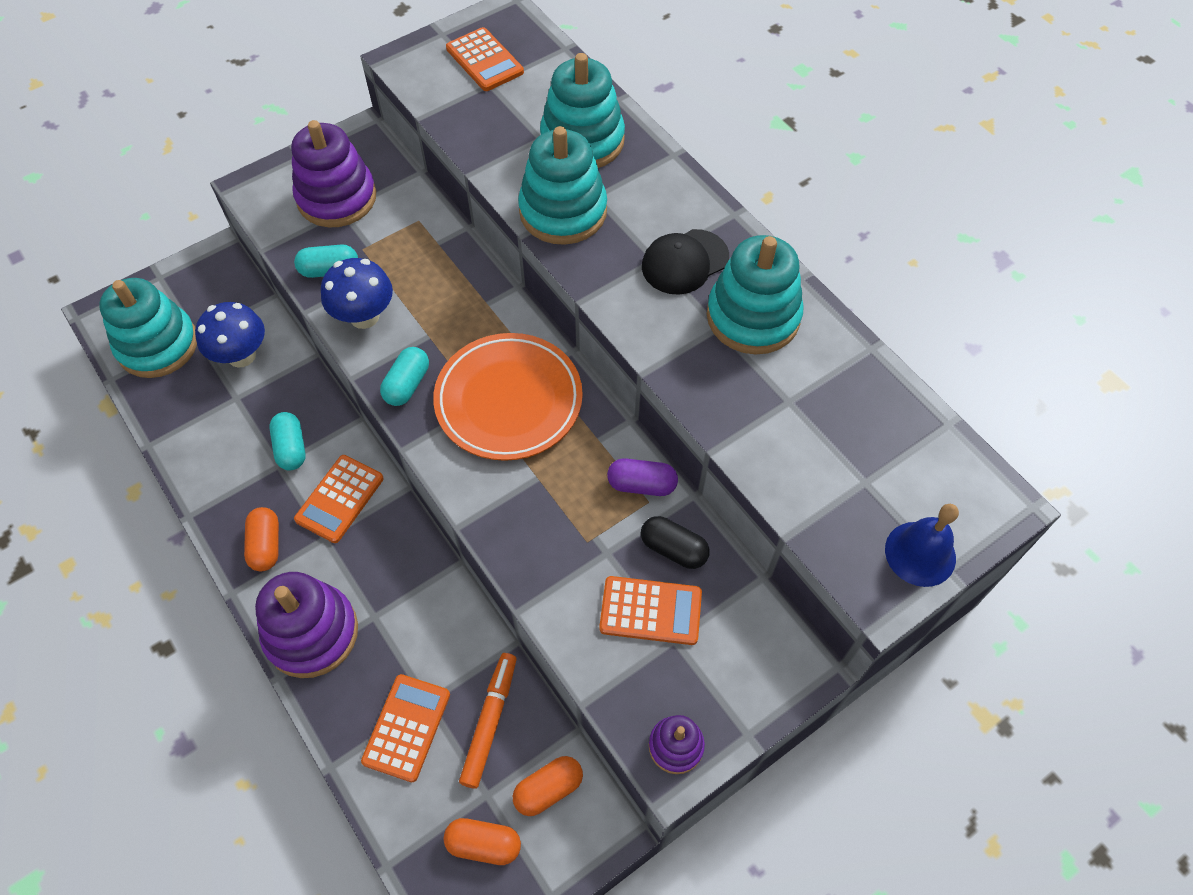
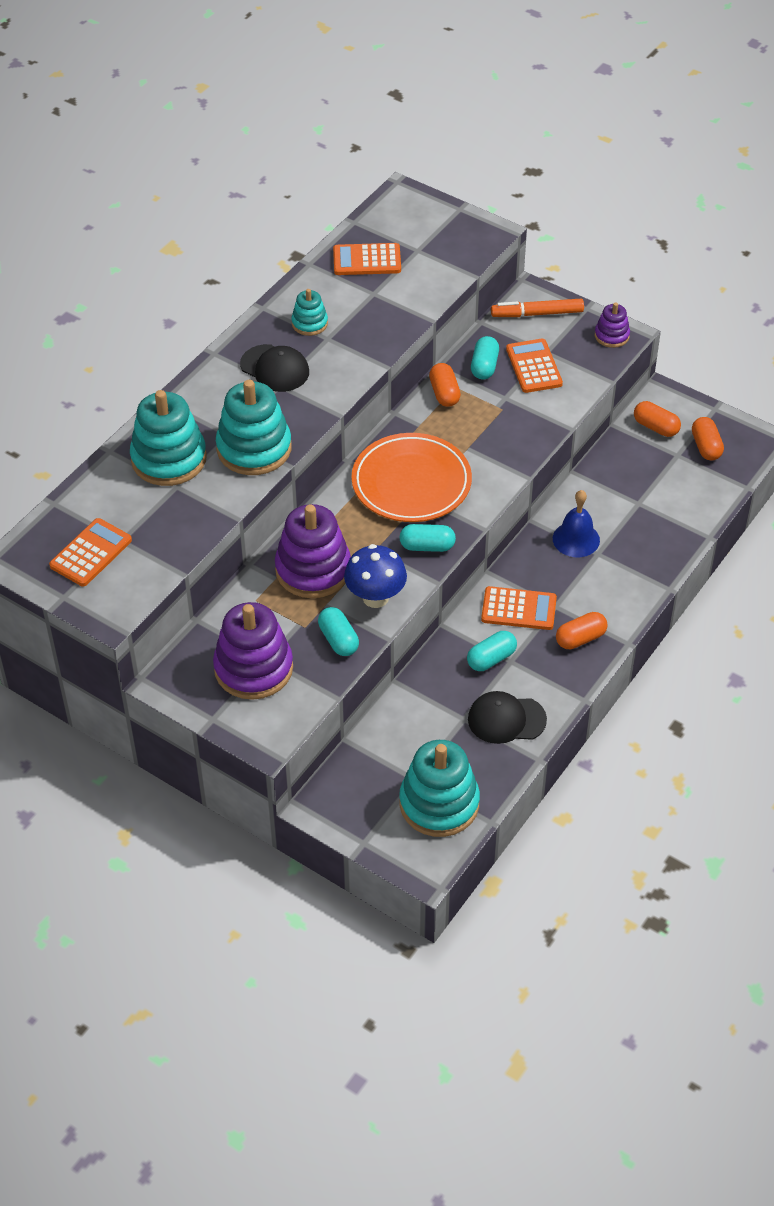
camera: 110 degrees left, 10 degrees down
(211, 434) = (506, 719): none -> black cap
(241, 355) = (420, 734): blue mushroom -> none
(311, 633) = (629, 583): purple stacking toy -> purple stacking toy (313, 569)
(406, 727) = (661, 507): orange calculator -> orange calculator (367, 260)
(490, 721) = (632, 467): orange marker -> orange marker (537, 314)
(641, 485) = (444, 393): purple capsule -> orange capsule
(673, 549) = (484, 366): black capsule -> turquoise capsule
(753, 316) = (309, 323): turquoise stacking toy -> turquoise stacking toy, size x0.51
(920, 553) = (455, 221): blue bell -> blue bell (576, 539)

